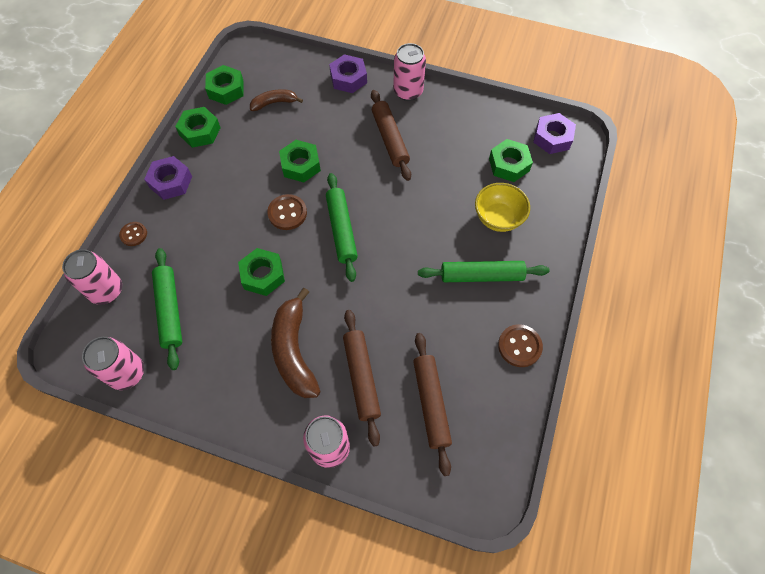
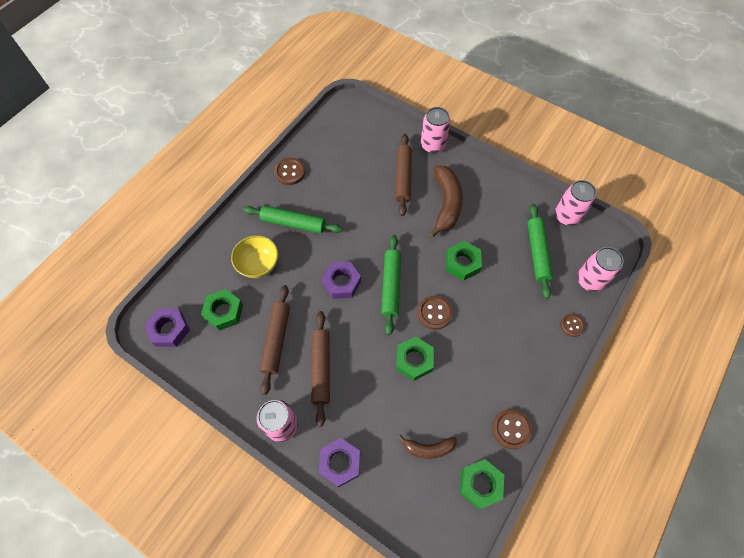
camera: 165 degrees left, 0 degrees up
(171, 182) = (540, 373): purple nut -> purple nut (341, 283)
(200, 131) = (511, 429): green nut -> brown button
(431, 403) = (362, 154): brown rolling pin -> brown rolling pin (276, 340)

